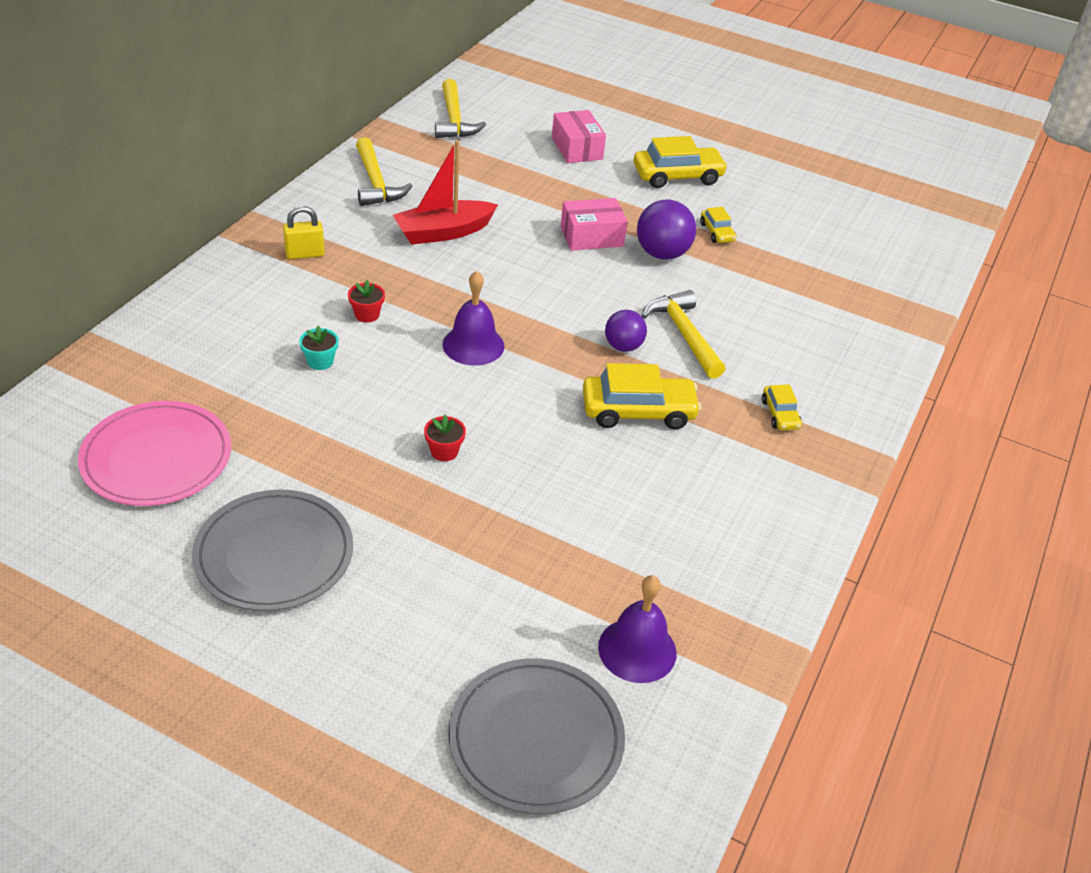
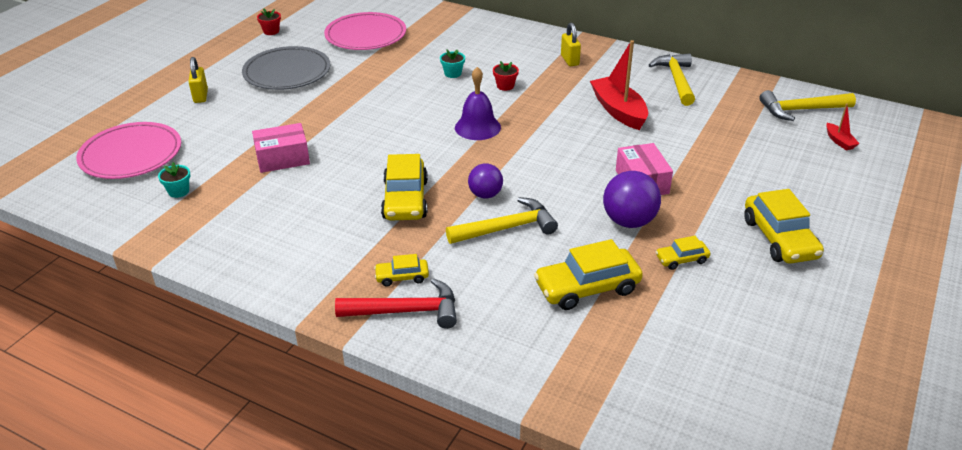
camera: 95 degrees right, 5 degrees down
(341, 670) = (201, 96): none -> yellow padlock
(376, 182) = (676, 80): yellow hammer -> yellow hammer turned 105 degrees clockwise
(444, 451) = (365, 119): red flower pot -> red flower pot (271, 31)
(516, 113) = (839, 141): none -> red boat
(536, 739) = (131, 155): grey plate -> pink plate
(577, 148) = (794, 176): pink box -> pink box (283, 158)
(637, 649) = (178, 191): purple bell -> turquoise flower pot
(769, 291) = (587, 288): none -> yellow car
(832, 411) = (406, 311): none -> red hammer

